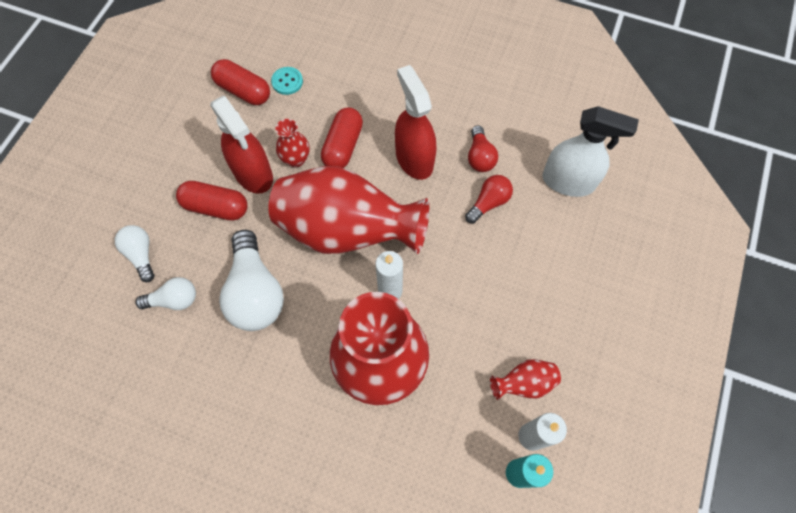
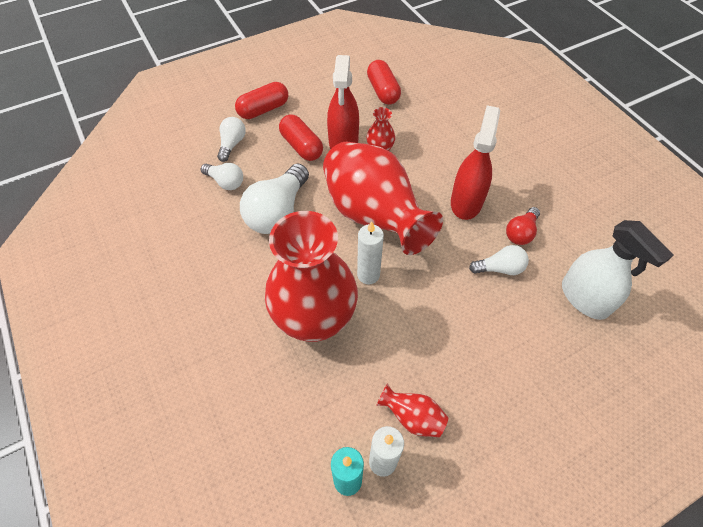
camera: 40 degrees right, 10 degrees down
(287, 81) = (417, 102): turquoise button -> none
(343, 146) = (420, 162): red capsule -> red capsule (263, 109)
(488, 203) = (499, 268): red light bulb -> white light bulb

